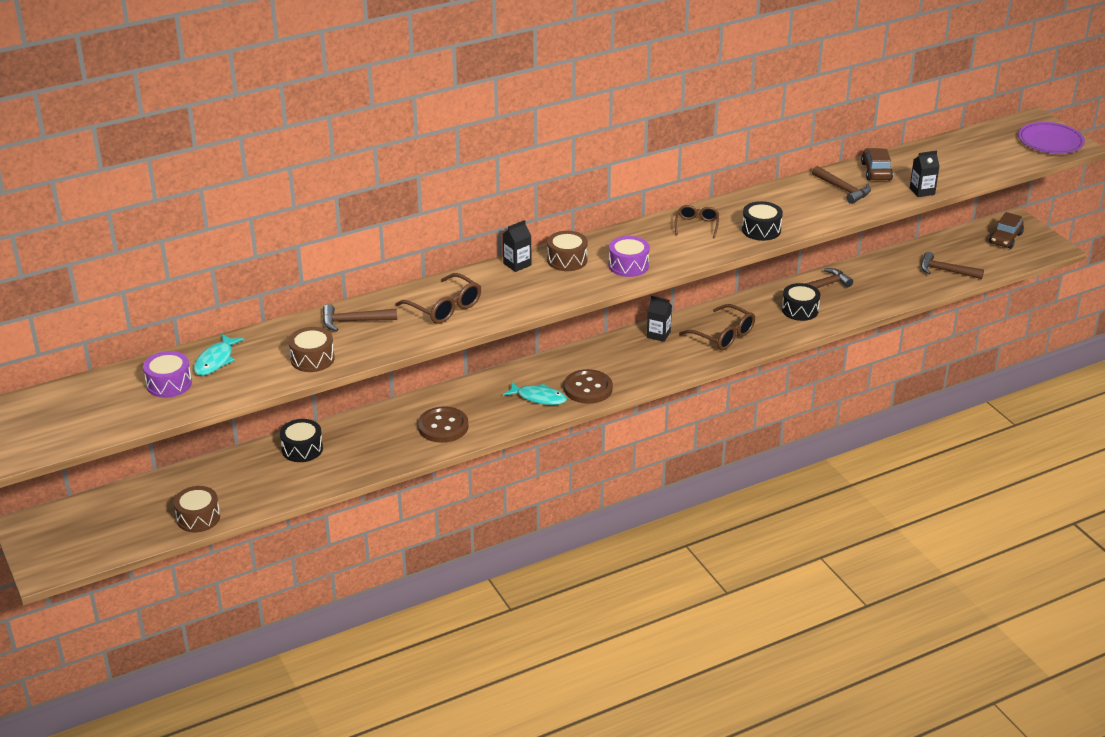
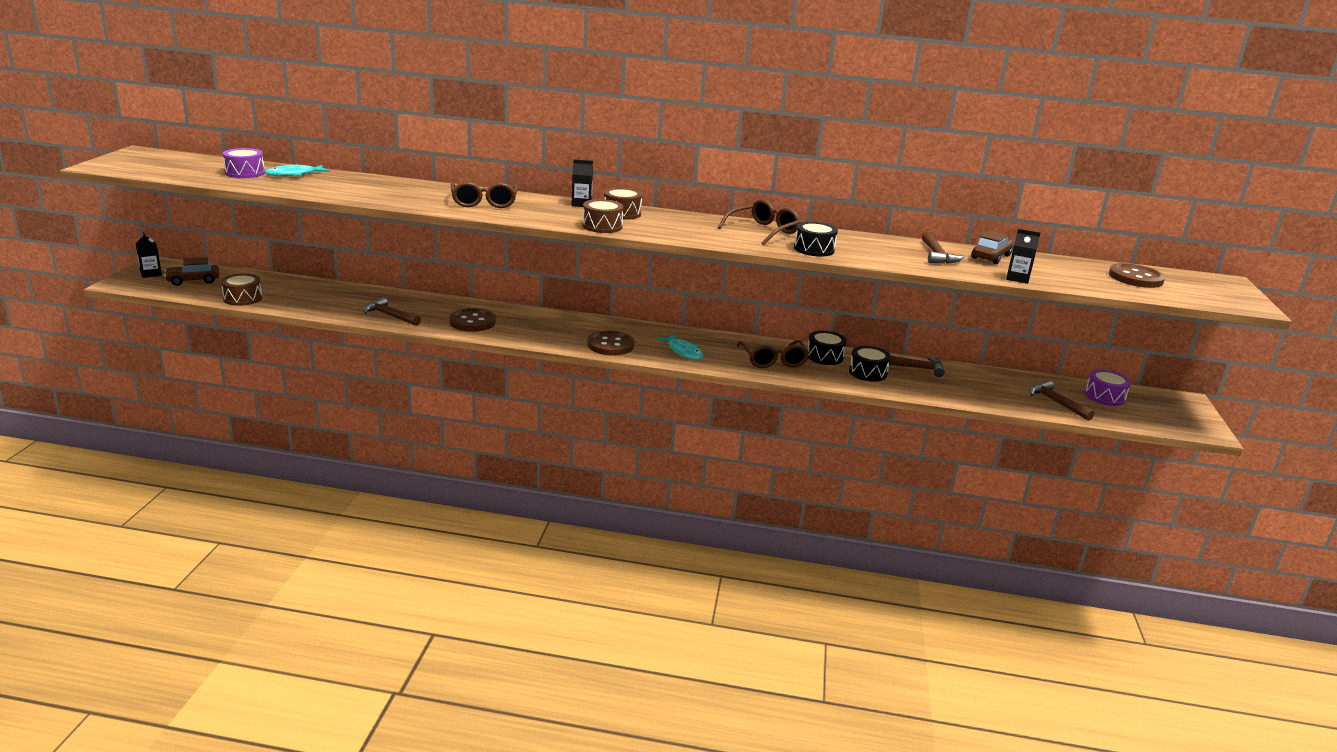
camera: 35 degrees right, 10 degrees down
(302, 449) = (366, 296): black drum -> black drum (824, 357)
(312, 359) = (347, 192): brown drum -> brown drum (602, 226)
(354, 321) = (413, 189): brown hammer -> brown hammer (390, 316)
(538, 398) = (565, 335): turquoise fish -> turquoise fish (683, 352)
(628, 265) = (662, 229): purple drum -> purple drum (1104, 396)
(658, 334) = (720, 341): black carton -> black carton (151, 274)
(697, 225) = (763, 231): brown glasses -> brown glasses, size x1.56
(984, 148) = (1135, 278): none -> brown button
(1005, 238) = (1156, 406): brown car -> brown car (193, 281)
(1050, 141) = (1223, 296): purple plate -> none

